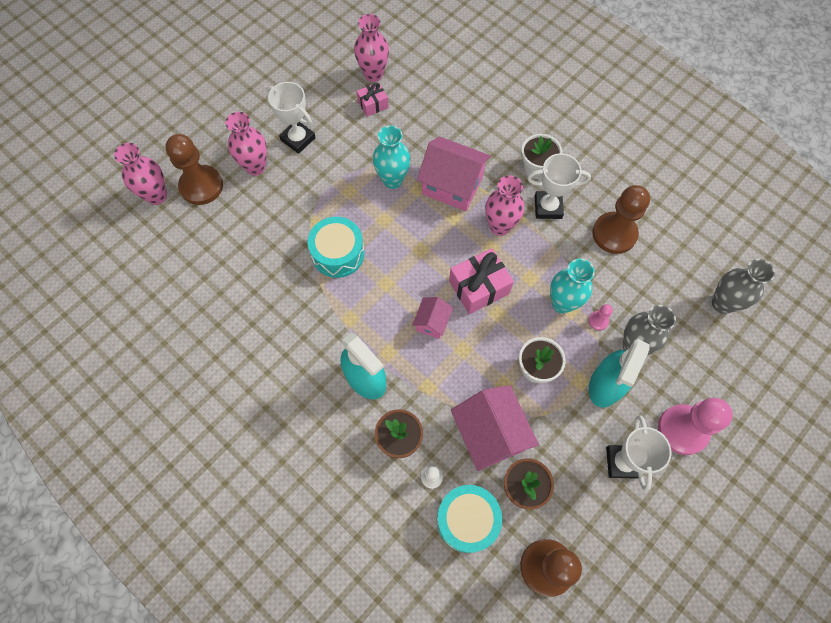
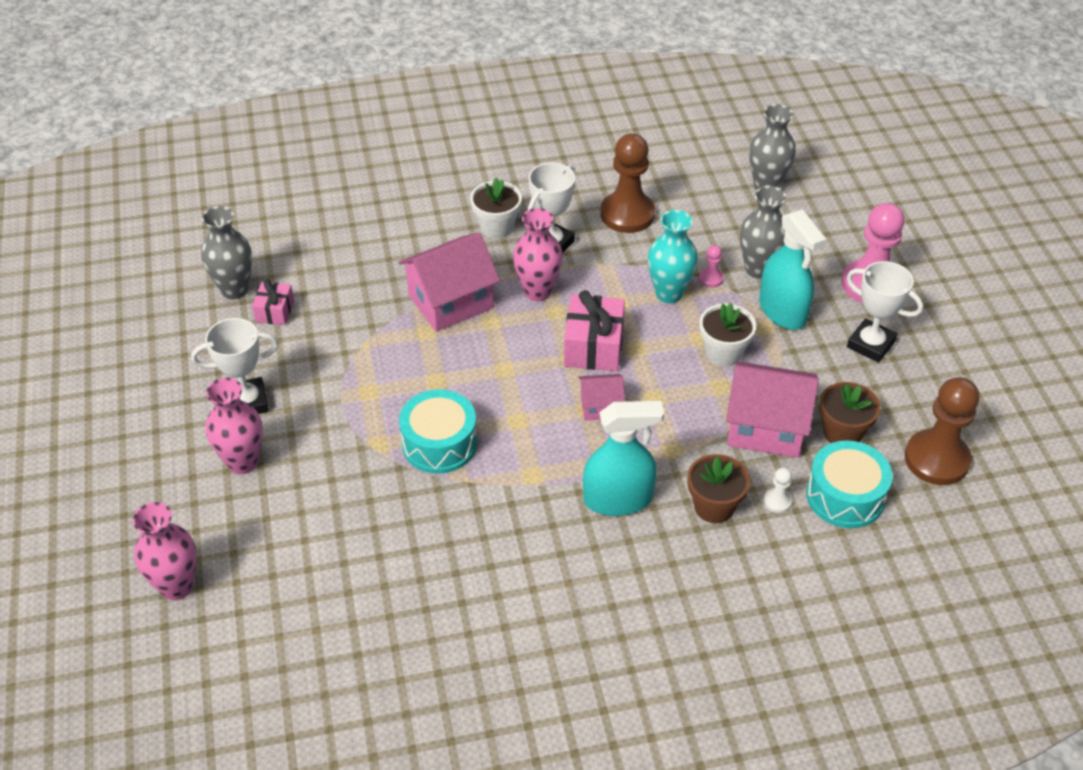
camera: 55 degrees left, 20 degrees down
(201, 186) = (212, 531): brown pawn -> none
(373, 74) = (234, 289): pink vase -> grey vase
(392, 180) = (392, 346): turquoise vase -> none
(432, 322) = (600, 406): pink house -> pink house turned 60 degrees counterclockwise

